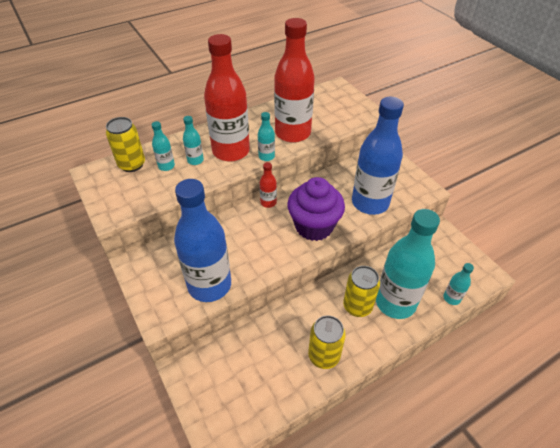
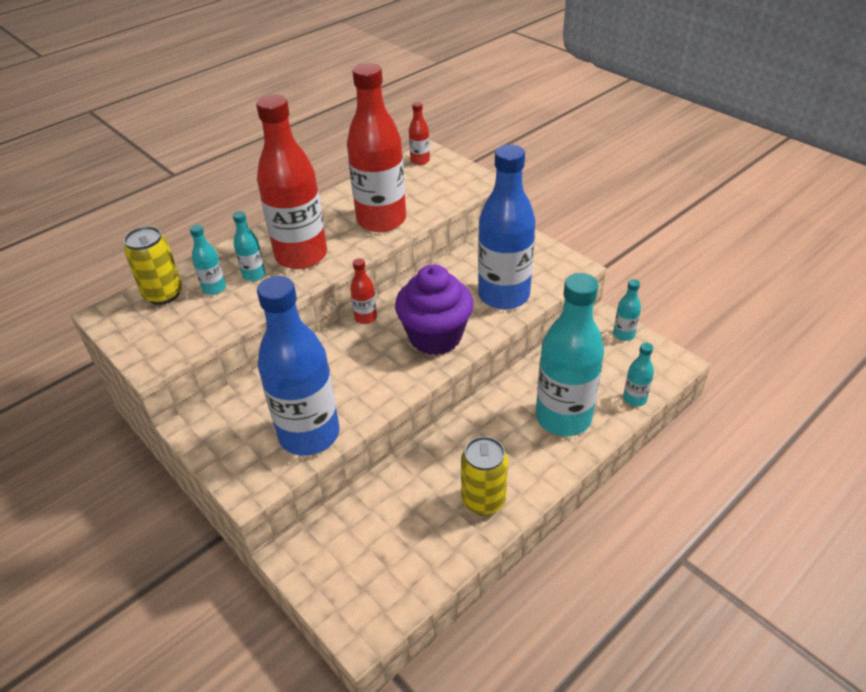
camera: 10 degrees left, 5 degrees down
(266, 156) = (352, 255): turquoise bottle -> turquoise bottle (623, 334)
(330, 91) = (420, 160): none -> red bottle
(357, 306) = (514, 431): yellow can -> none

